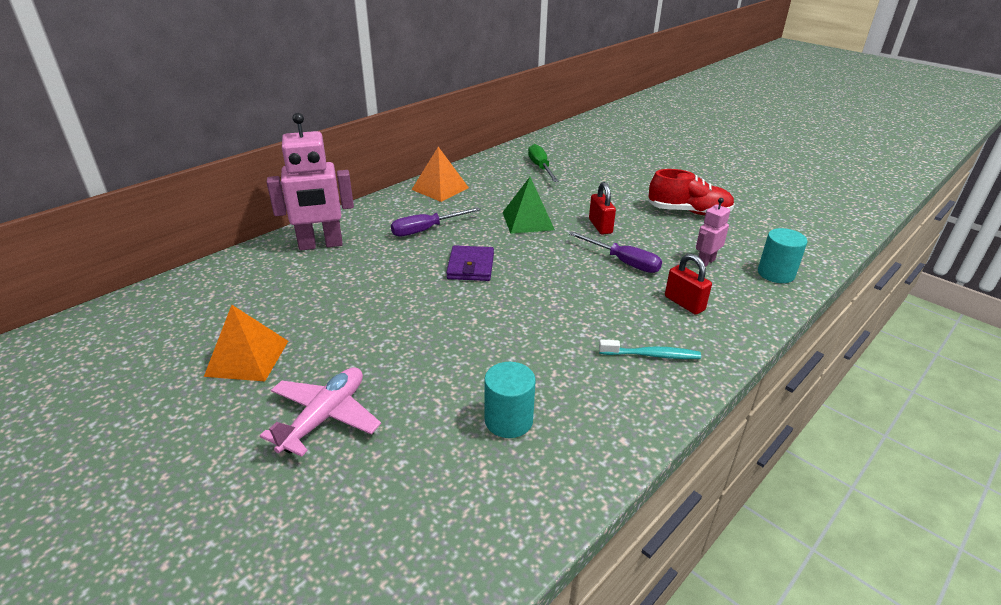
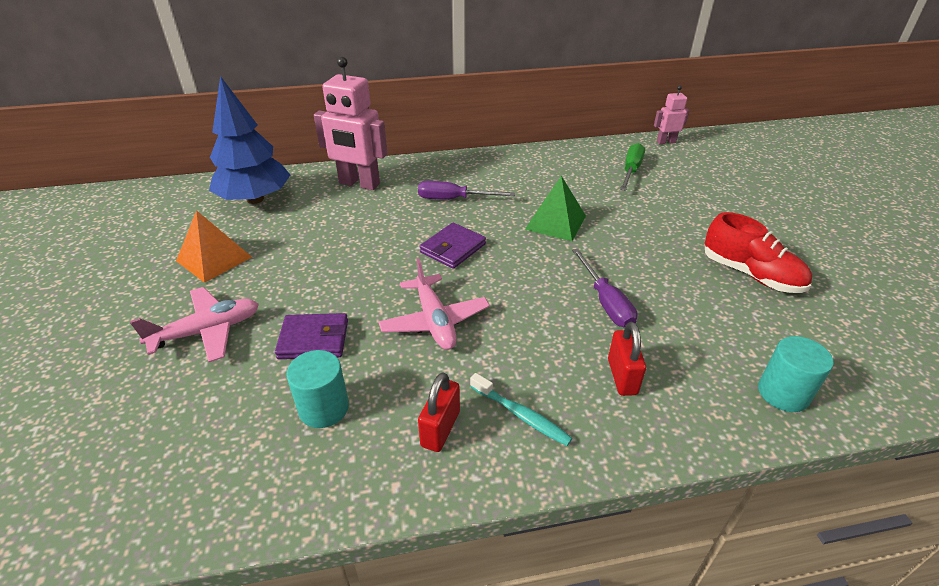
camera: 35 degrees right, 5 degrees up
(223, 292) = (255, 199): none -> blue tree
(436, 378) = (314, 339): none -> purple wallet
(440, 188) = (509, 163): orange pyramid -> none
(519, 323) = (434, 321): none -> pink plane
(600, 226) = (624, 254): red padlock -> red padlock (440, 429)
(705, 262) = (703, 341): pink robot -> pink robot (666, 142)

